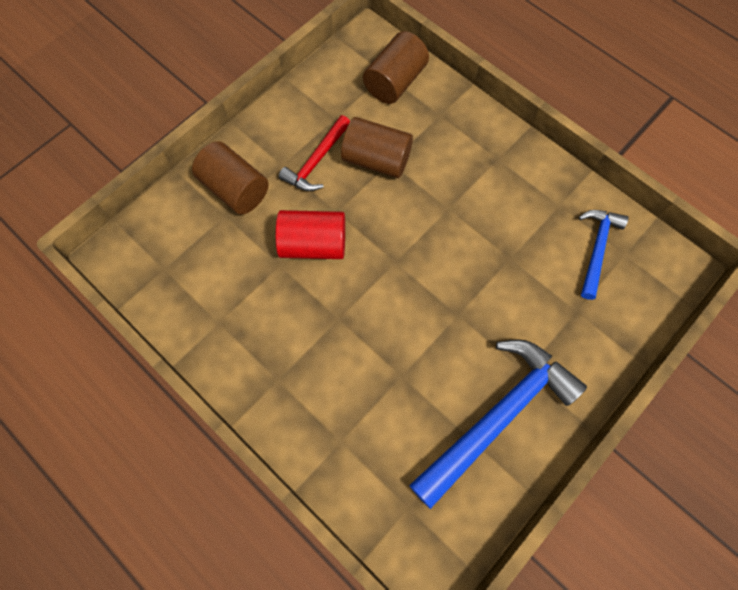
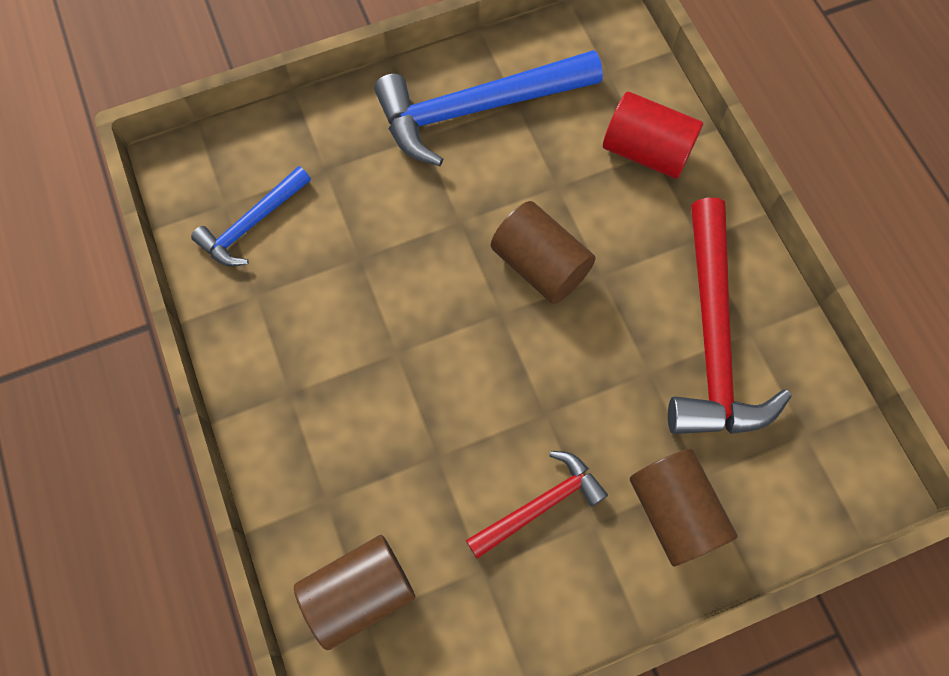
camera: 155 degrees left, 0 degrees up
(244, 306) = (712, 338): none -> red hammer
(313, 244) = (595, 381): red cylinder -> red cylinder (646, 151)
(376, 160) = (455, 468): brown cylinder -> brown cylinder (540, 265)

